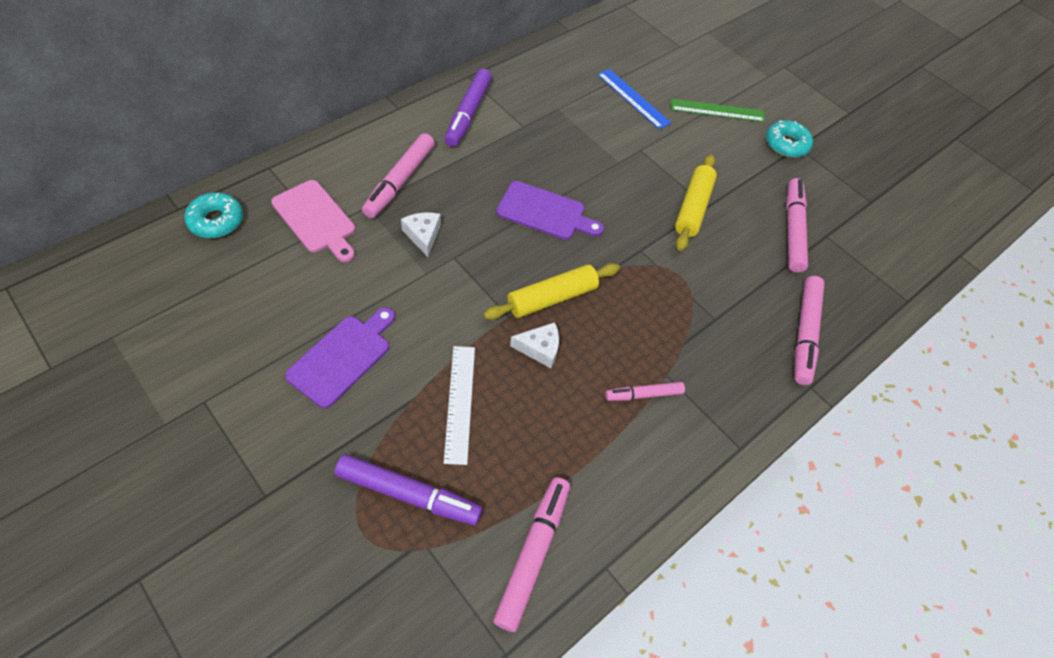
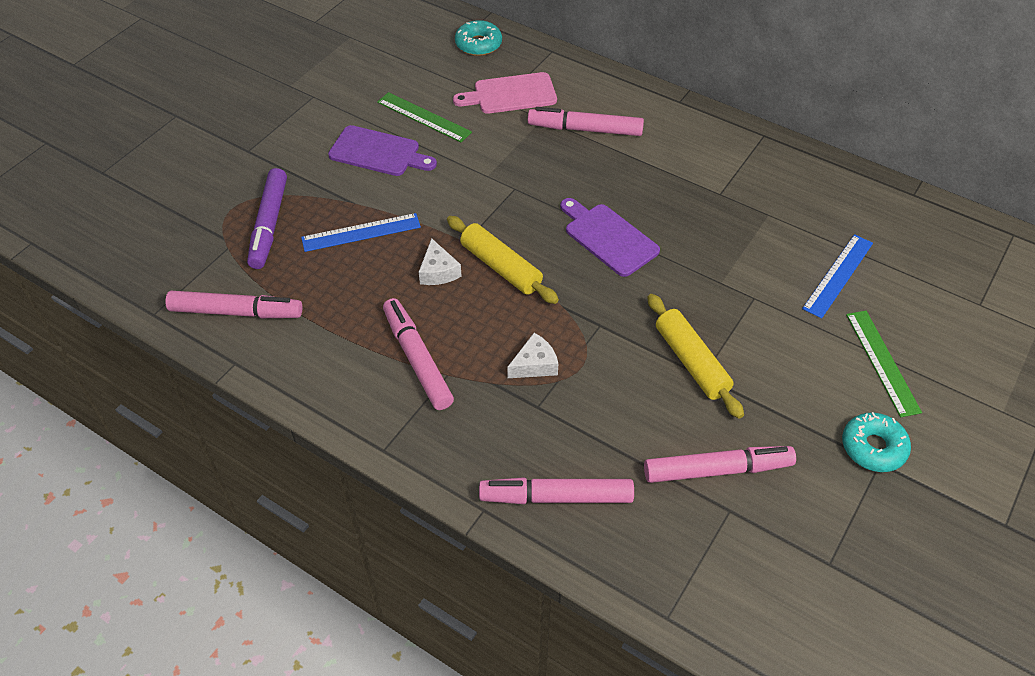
camera: 80 degrees right, 5 degrees down
(308, 301) = (424, 117): none -> green ruler
(316, 219) = (511, 94): pink cutting board -> pink cutting board turned 45 degrees clockwise
(423, 235) = (529, 162): white cheese -> white cheese (535, 364)
(460, 403) = (361, 232): white ruler -> blue ruler
(468, 114) = (708, 149): purple marker -> none
(545, 212) = (608, 238): purple cutting board -> purple cutting board turned 135 degrees clockwise
(643, 394) = (417, 359): pink marker -> pink marker, size x1.69
(693, 208) = (691, 362): yellow rolling pin -> yellow rolling pin turned 60 degrees clockwise

